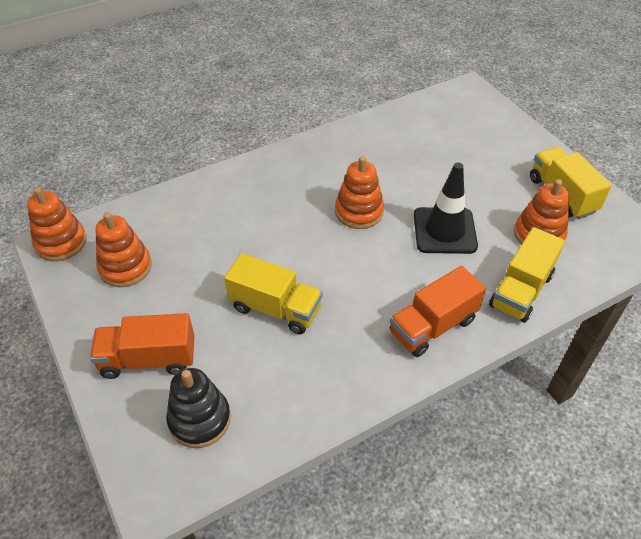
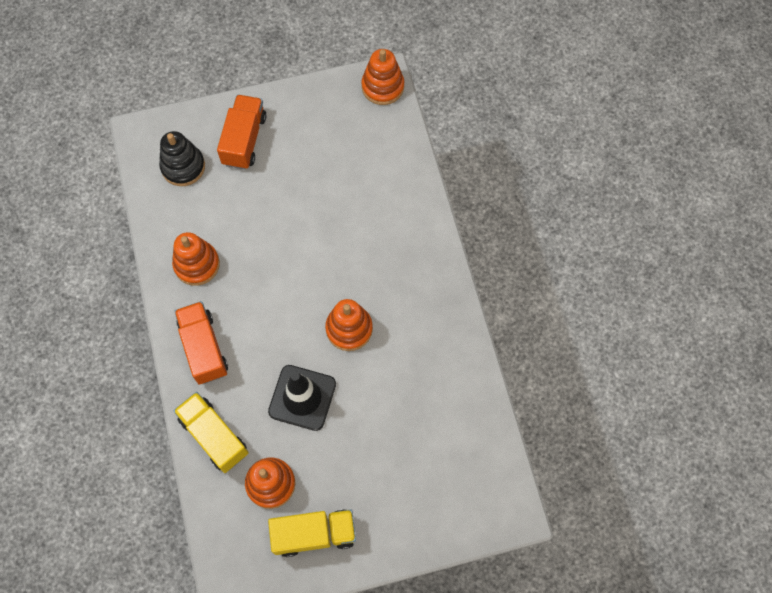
camera: 105 degrees right, 20 degrees up
(125, 267) = (340, 131): orange stacking toy -> orange stacking toy (197, 264)
(275, 308) = (261, 234): yellow truck -> none

